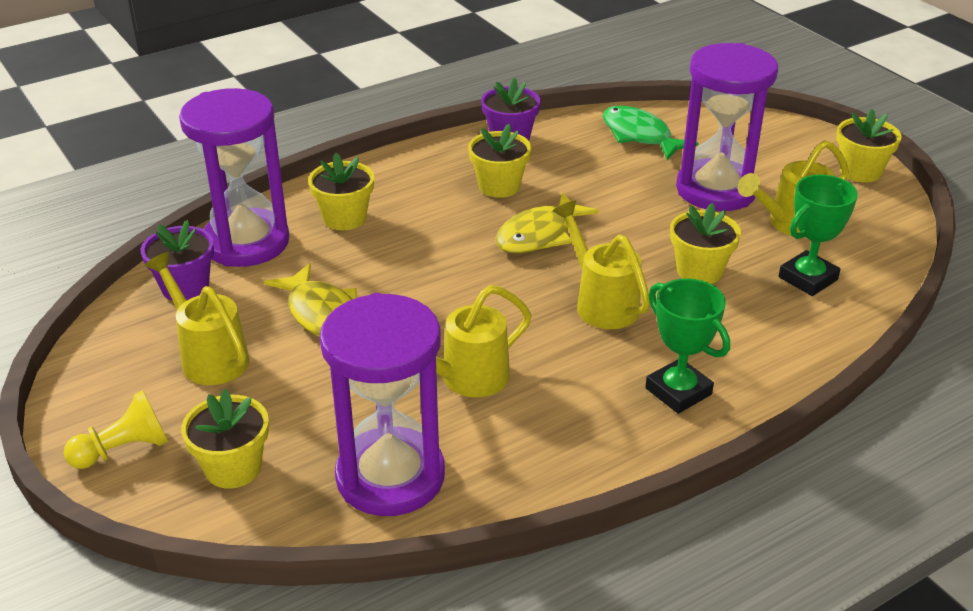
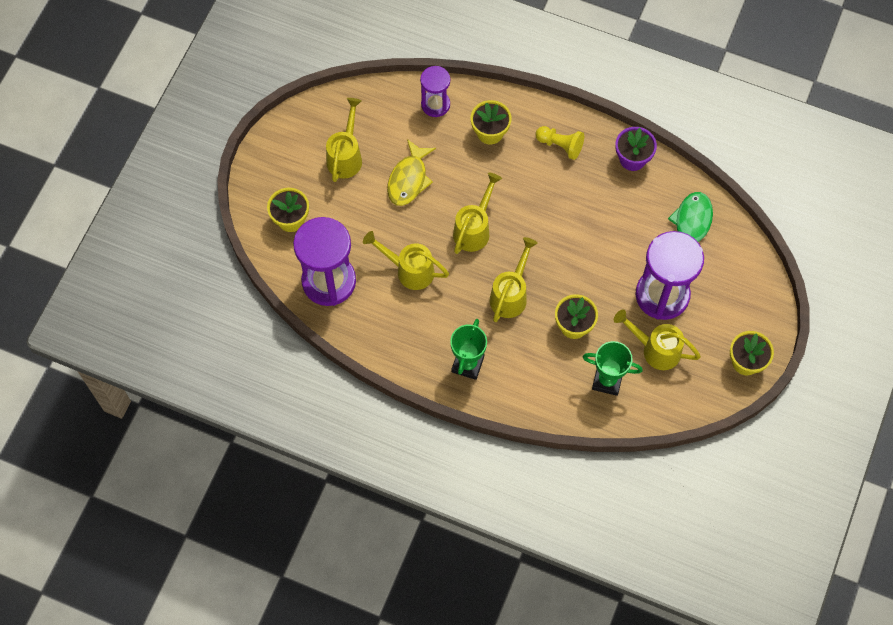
camera: 55 degrees right, 30 degrees up
(124, 450) = (270, 171): yellow pawn -> yellow pawn (560, 145)
(185, 287) = (382, 107): purple flower pot -> none
(246, 242) = (435, 104): purple hourglass -> purple hourglass, size x0.56
(467, 290) = (474, 229): none -> yellow watering can
(499, 186) = (578, 184): yellow flower pot -> none
(539, 235) = (547, 232): yellow fish -> none

